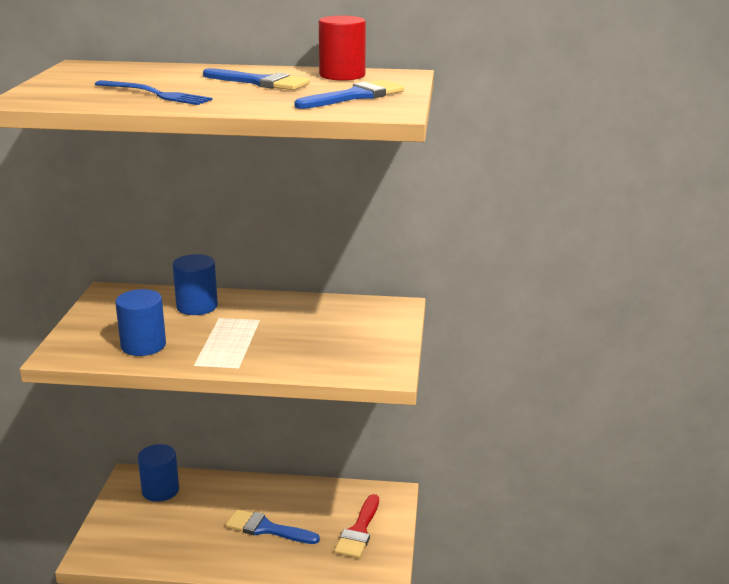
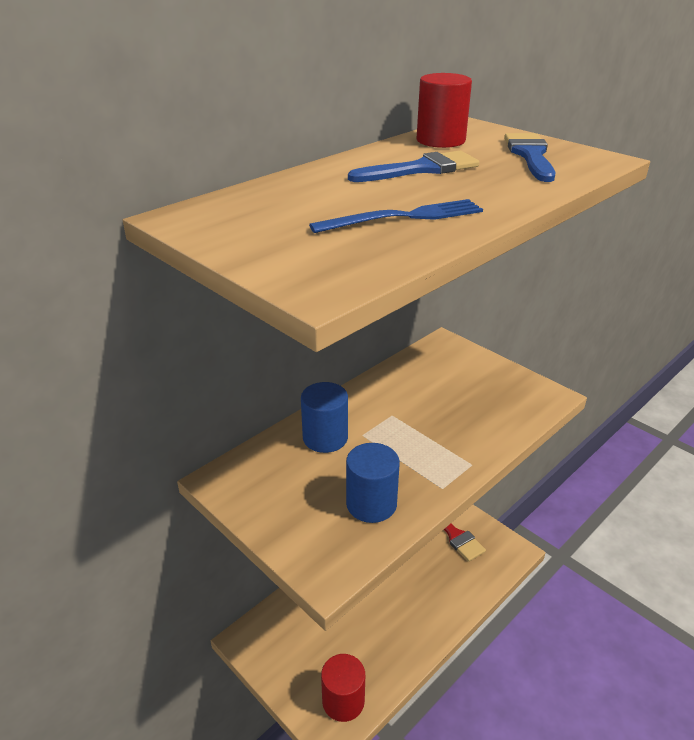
camera: 50 degrees left, 10 degrees up
(121, 548) = (343, 701): none -> red cylinder
(160, 490) = (287, 628): blue cylinder -> none
(266, 528) = (405, 585): blue brush -> none

